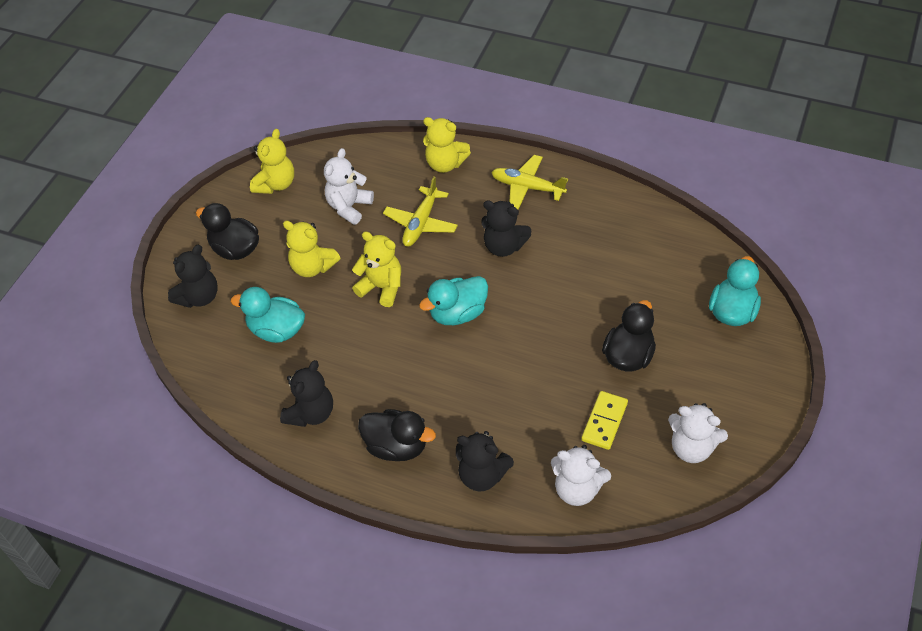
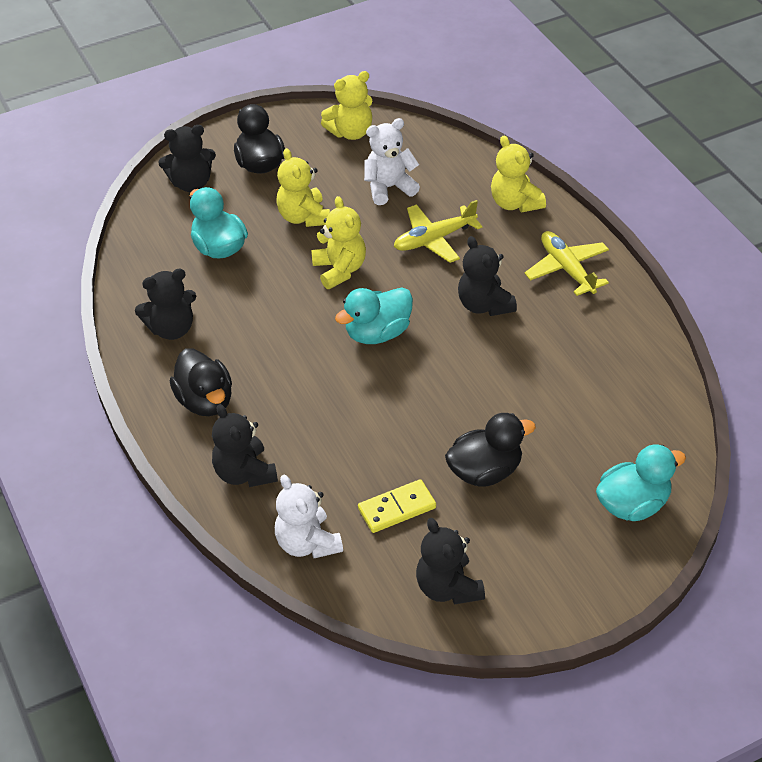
camera: 40 degrees right, 5 degrees down
(458, 313) = (377, 333): turquoise duck -> turquoise duck turned 45 degrees counterclockwise
(692, 448) = (448, 588): white teddy bear -> black teddy bear

